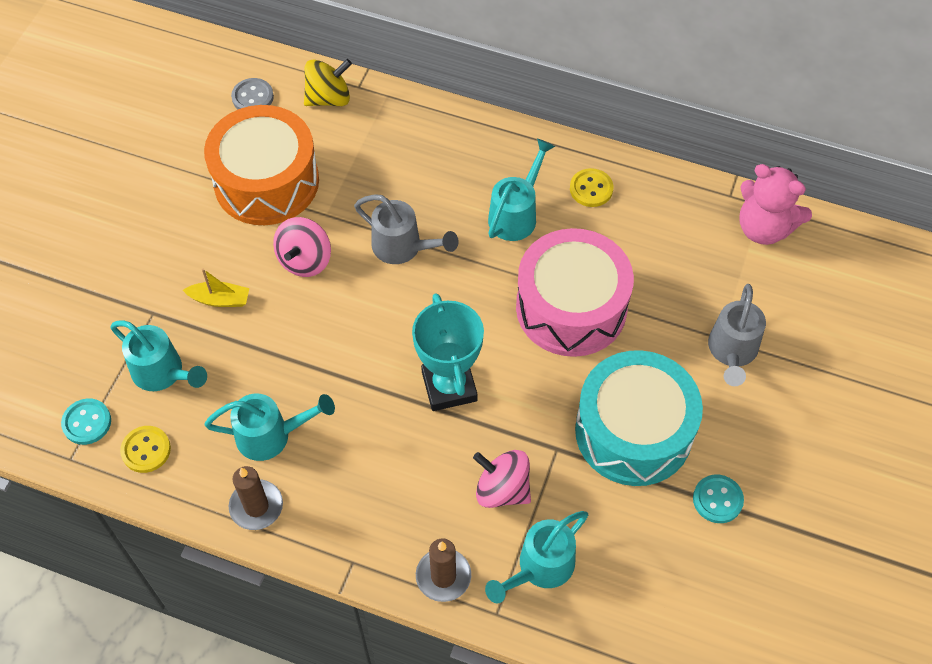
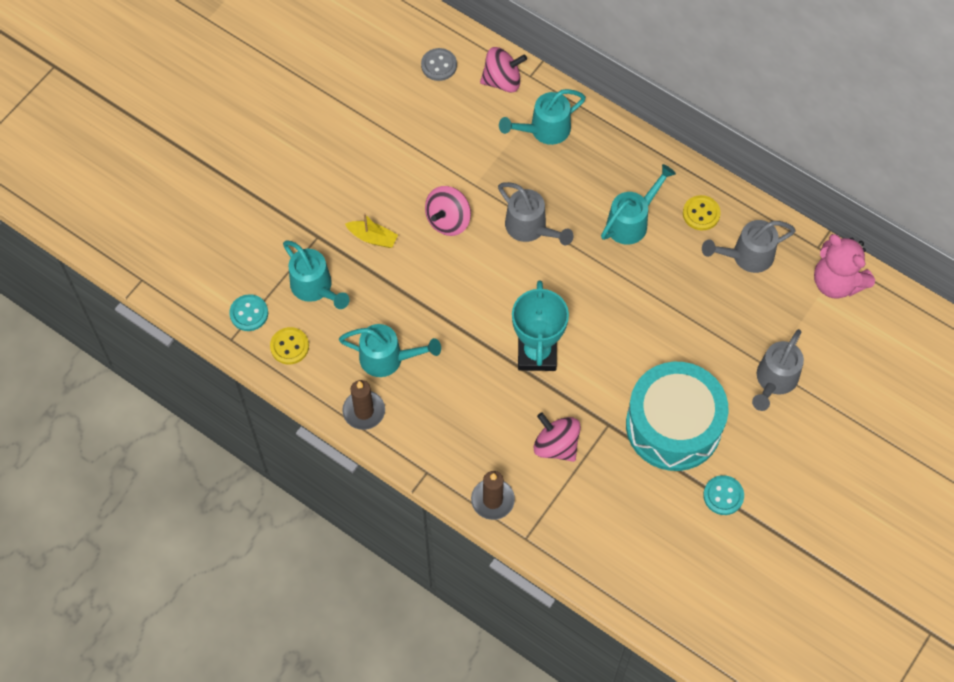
camera: 15 degrees right, 5 degrees up
(266, 181) = (433, 144): orange drum -> none
(329, 98) = (502, 81): yellow spinning top -> pink spinning top
(540, 567) = (568, 512): turquoise watering can -> turquoise watering can (544, 130)
(571, 307) = (654, 312): pink drum -> none
(656, 222) = (747, 256): none -> grey watering can

